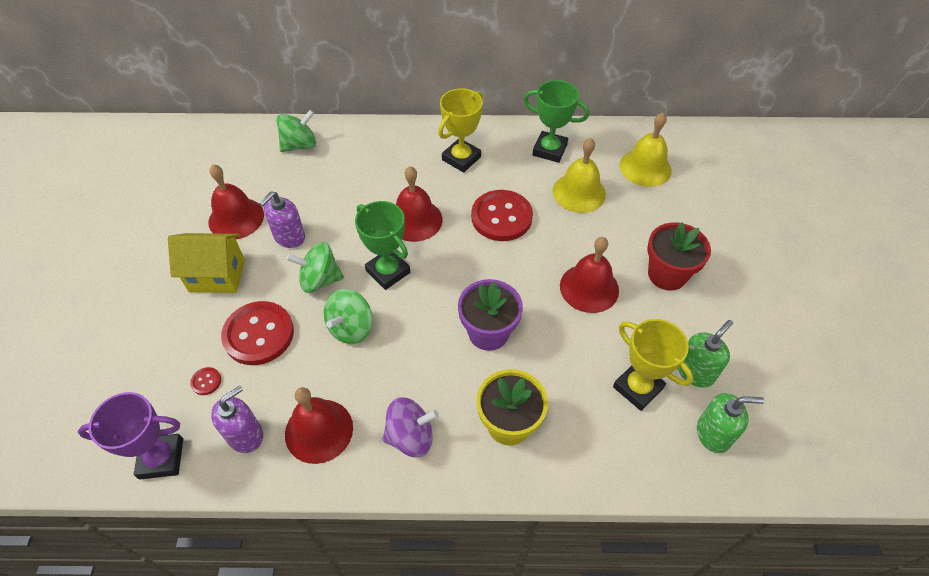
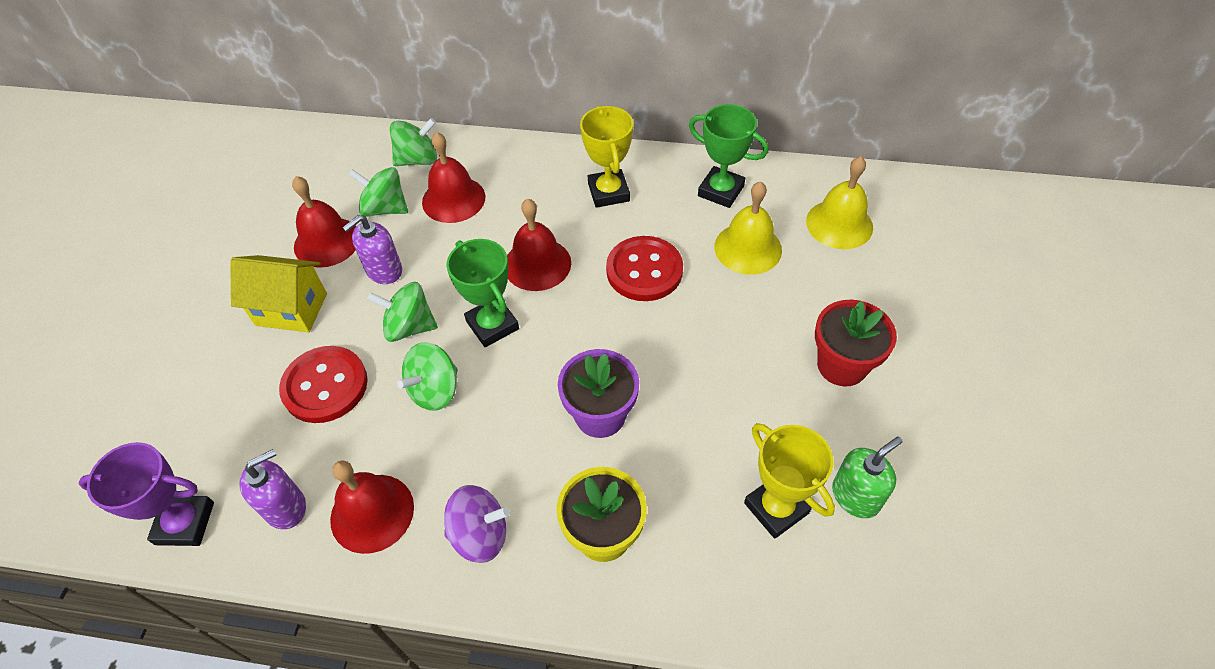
camera: 10 degrees right, 0 degrees up
(206, 381) = (254, 436): red button -> none
(280, 187) = (385, 208): none -> green spinning top
(461, 158) = (608, 192): yellow trophy -> yellow trophy turned 60 degrees counterclockwise
(589, 288) = (737, 371): red bell -> red bell (453, 199)
(713, 433) = (864, 581): green soap dispenser -> none

